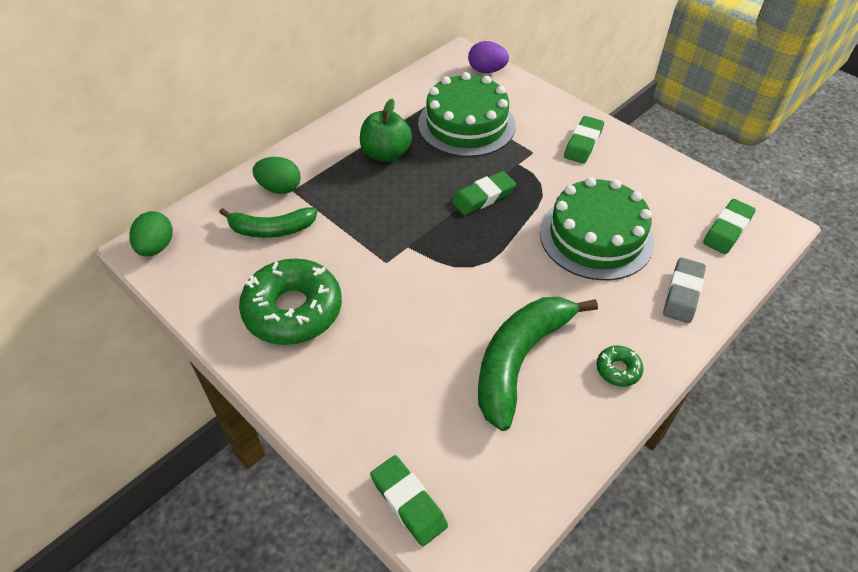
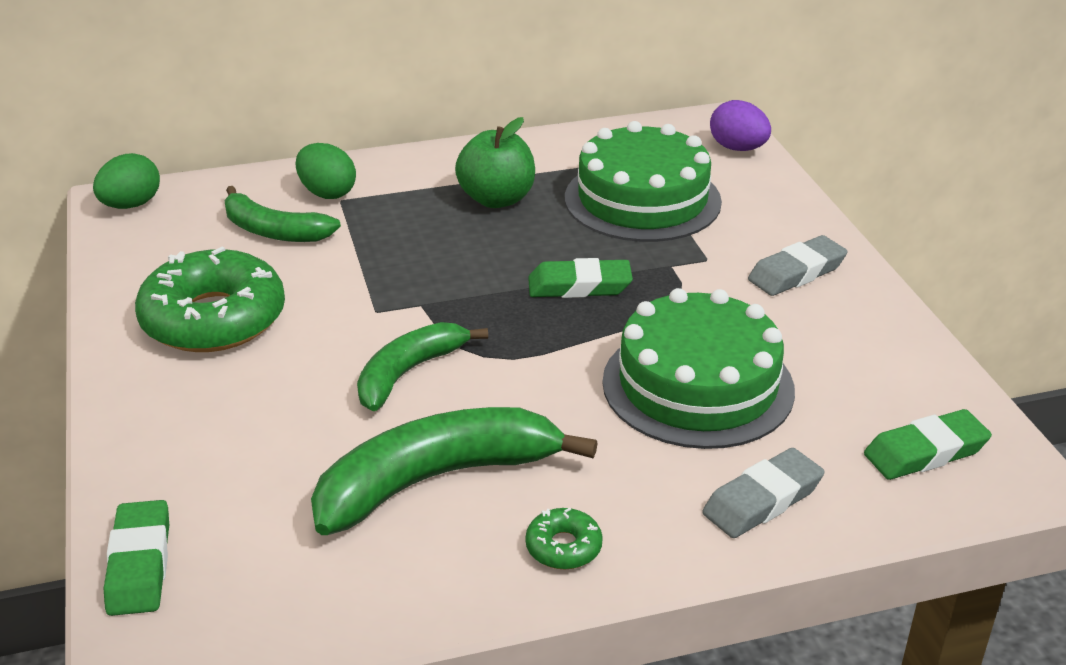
camera: 30 degrees right, 15 degrees down
(442, 296) = (408, 373): none -> green banana
(583, 143) = (796, 272): green eraser -> grey eraser

